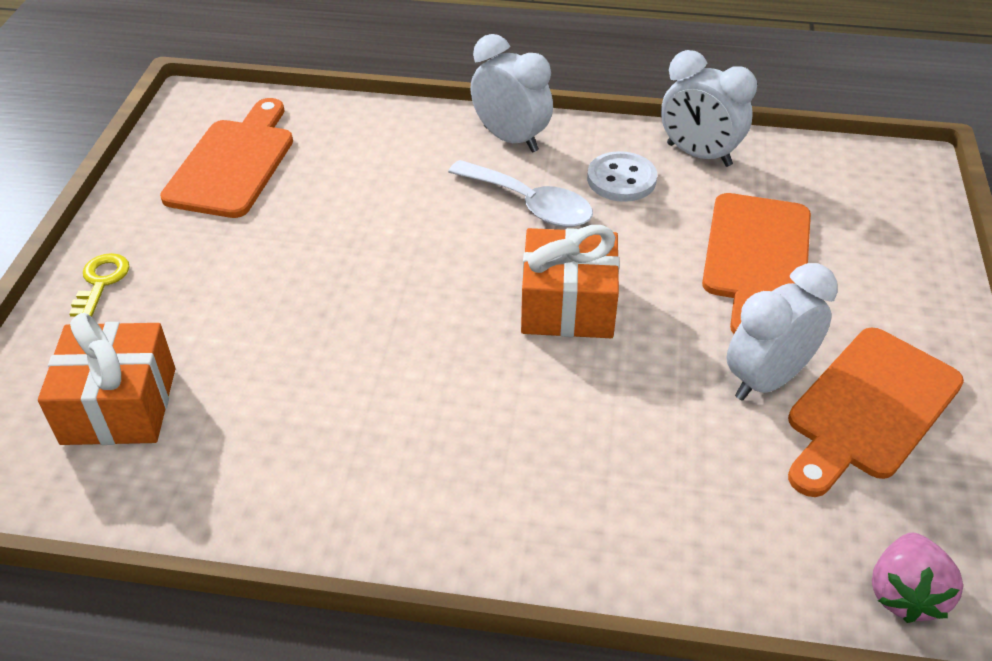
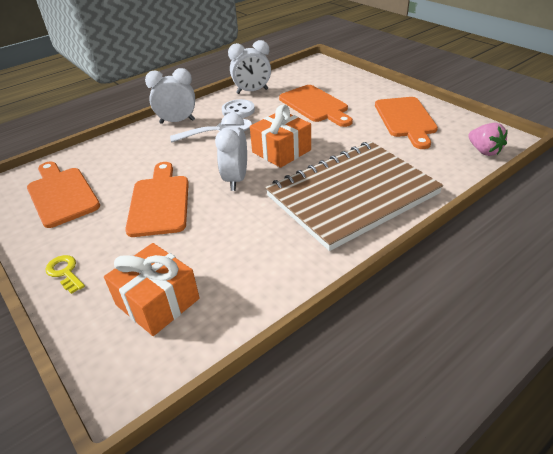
camera: 45 degrees left, 5 degrees down
(307, 263) = (160, 202): none -> orange cutting board
(542, 470) = (352, 195): none -> brown notebook
(766, 380) = (370, 130): white clock -> white clock (236, 179)

